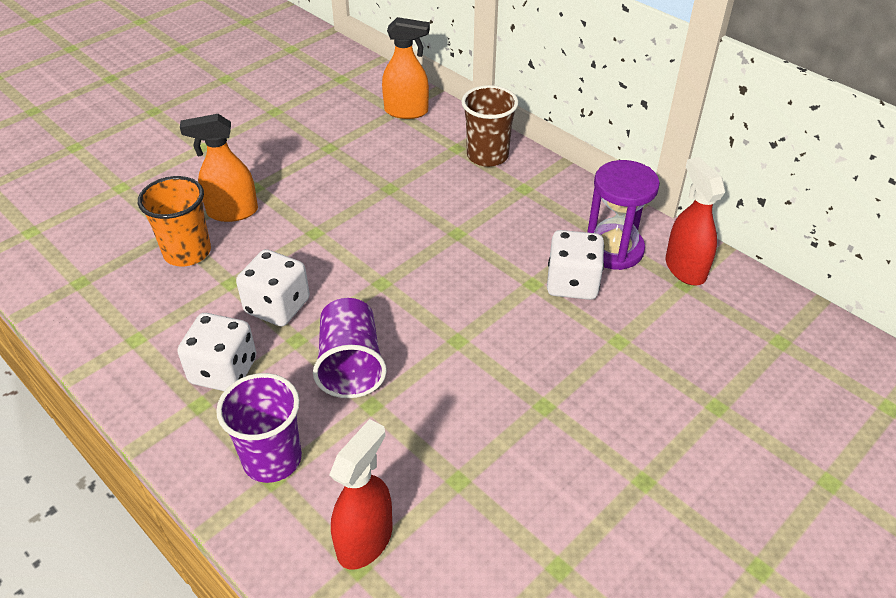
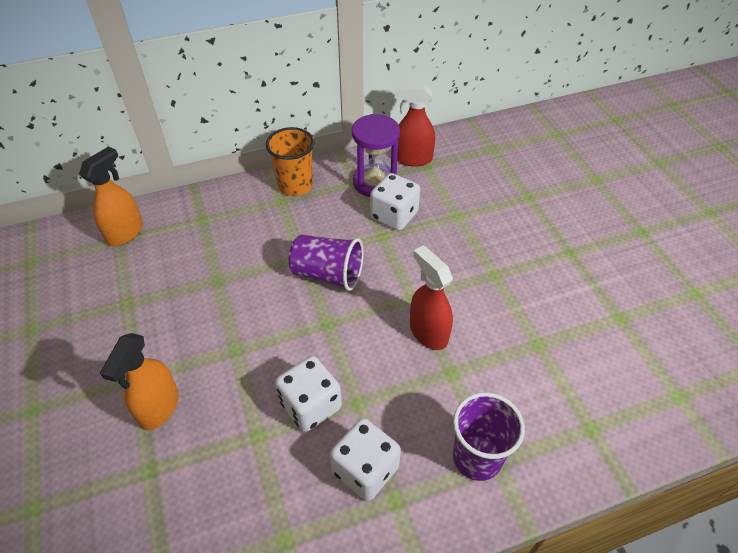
camera: 65 degrees left, 5 degrees up
(187, 252) = (190, 463): orange cup -> orange cup (295, 185)
(351, 365) = (405, 372): purple cup -> purple cup (328, 274)
(365, 540) = (570, 416): red spray bottle -> red spray bottle (428, 332)
(487, 156) = (227, 206): brown cup -> none

